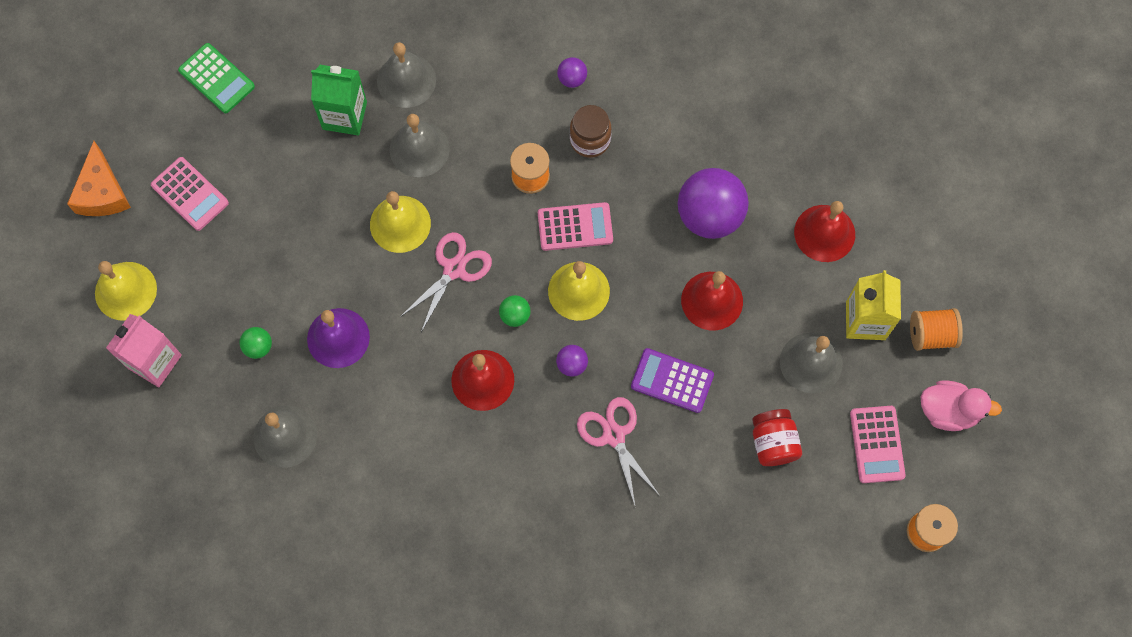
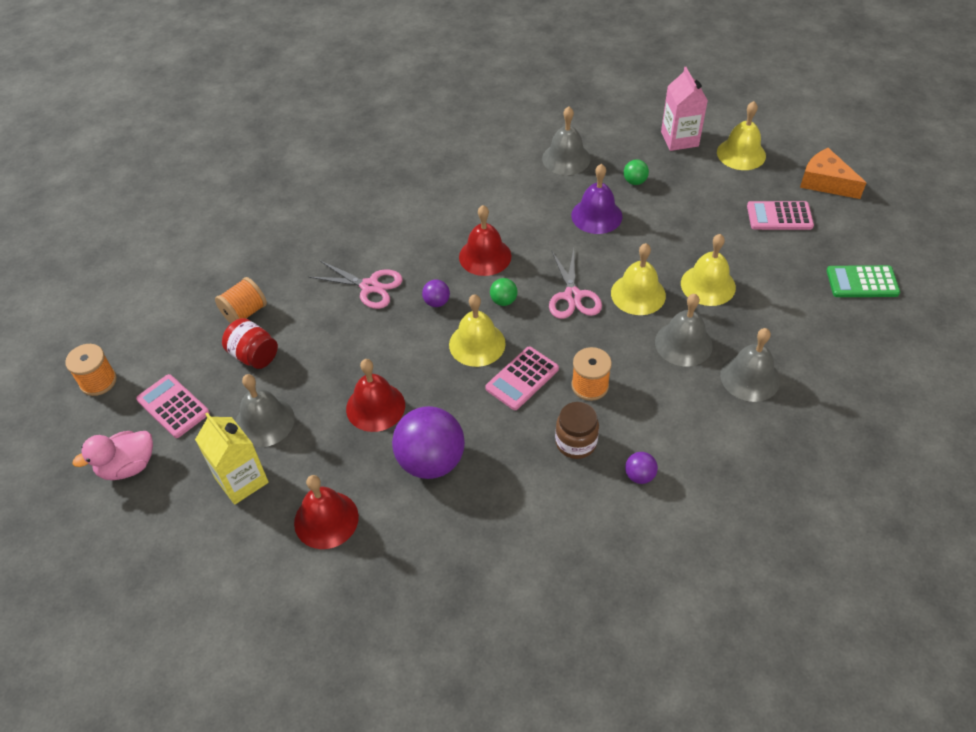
camera: 140 degrees right, 20 degrees down
(335, 182) = (708, 285): none -> yellow bell
(344, 115) = (757, 324): green carton -> none
(672, 381) = (359, 340): purple calculator -> none
(931, 335) = (177, 510): orange spool -> orange spool (245, 312)

